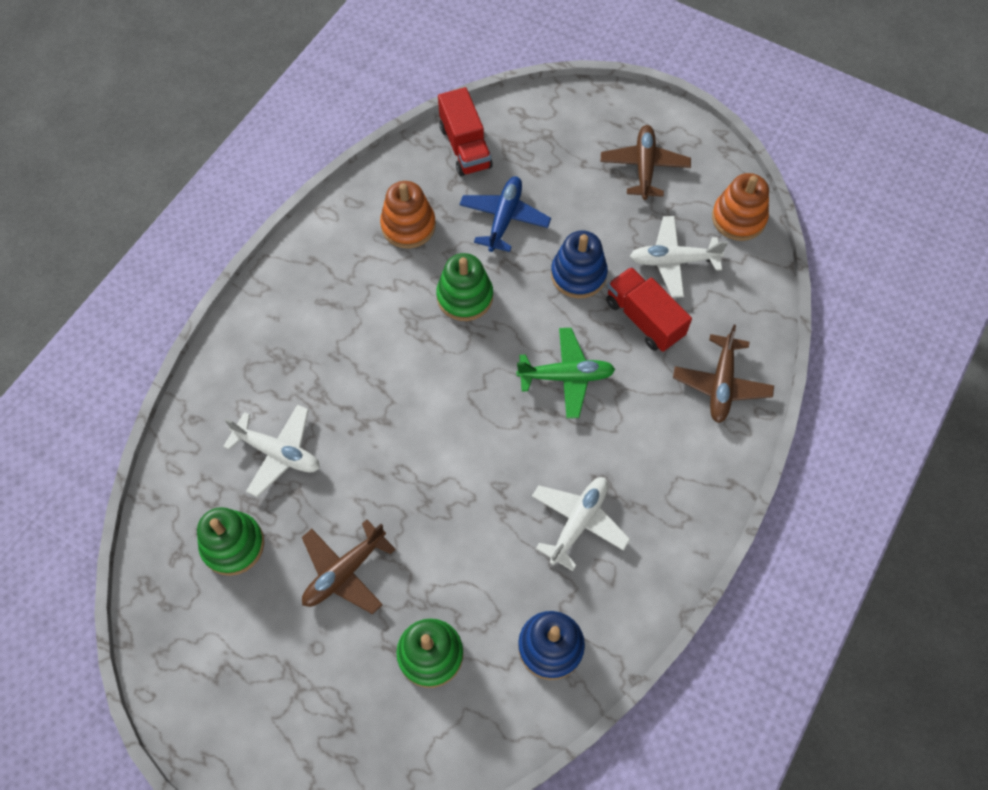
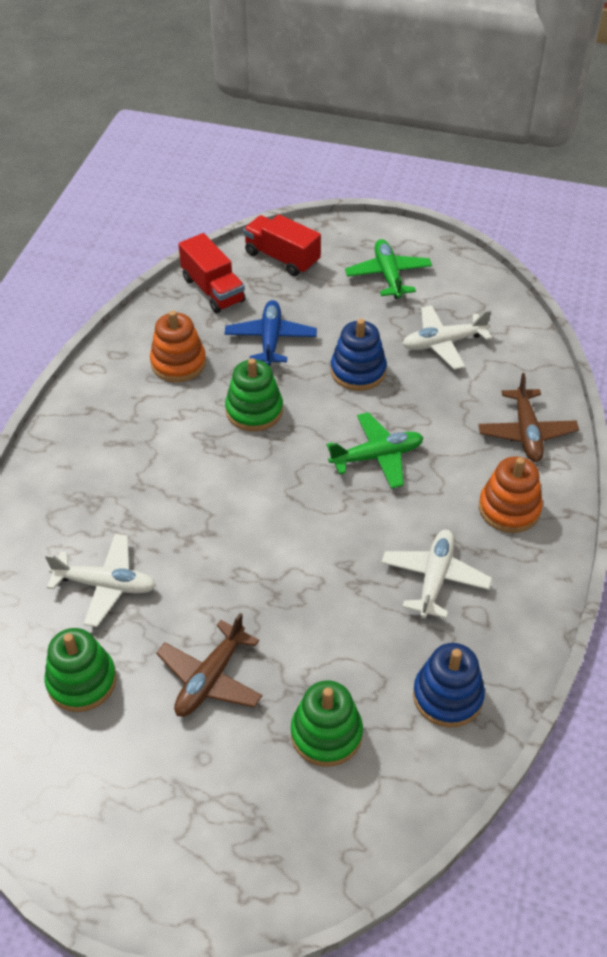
camera: 15 degrees left, 15 degrees down
(644, 167) = (388, 275): brown plane -> green plane
(644, 319) = (433, 394): red truck -> red truck (282, 258)
(738, 218) = (489, 299): orange stacking toy -> orange stacking toy (509, 508)

